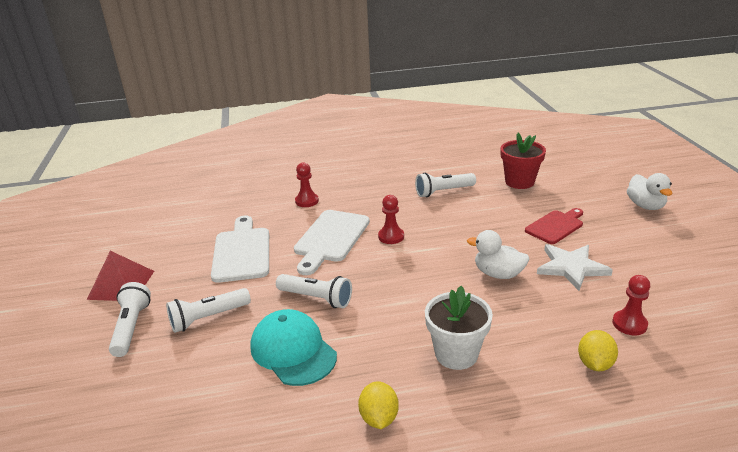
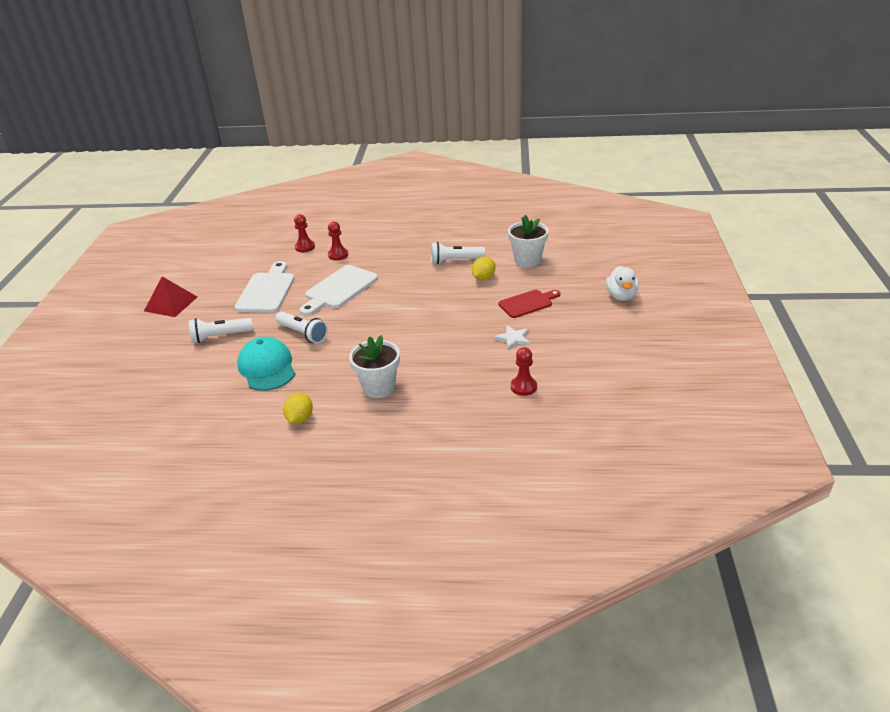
camera: 15 degrees right, 5 degrees up
(131, 327) = (166, 335): white flashlight -> none
(391, 236) = (387, 294): red pawn -> red pawn (305, 247)
(498, 274) = (451, 335): white duck -> none
(519, 182) = (527, 260): red flower pot -> white flower pot
(571, 267) = (513, 338): white star -> white star, size x0.61
(595, 364) = (474, 409): yellow lemon -> yellow lemon (483, 278)

